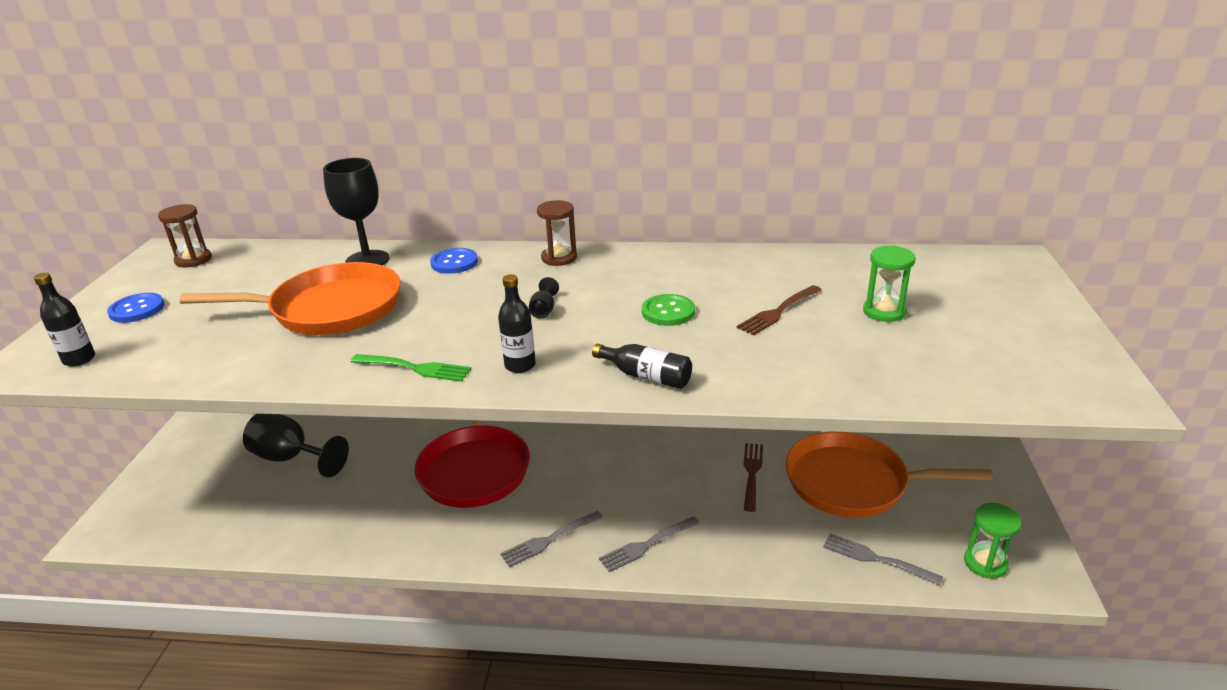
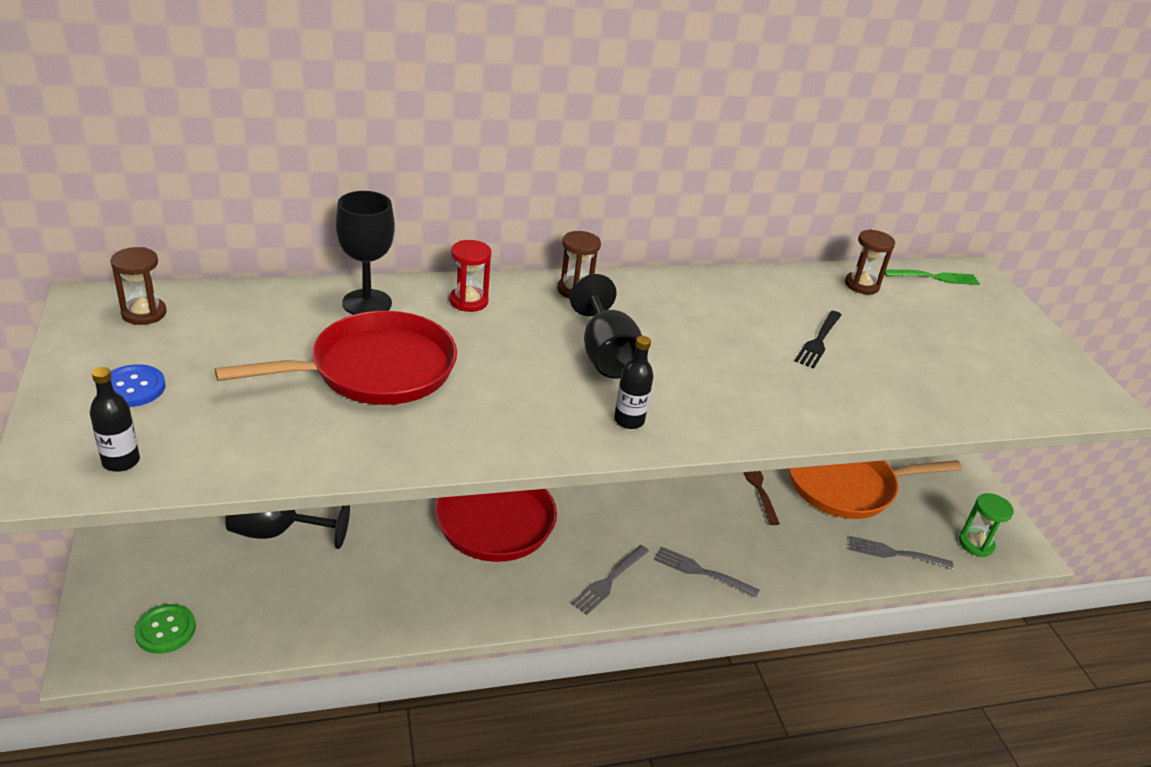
camera: 25 degrees left, 5 degrees up
(330, 309) = (376, 369): orange pan -> red pan
(415, 368) = (527, 434): green fork -> green fork (935, 277)
(454, 262) = (468, 301): blue button -> red hourglass
(544, 310) = (606, 355): black goblet -> black goblet, size x2.29
(646, 376) = (751, 421): black bottle -> none
(646, 545) = (701, 571): grey fork -> grey fork turned 75 degrees clockwise
(668, 312) = (723, 348): green button -> green button (165, 630)
(778, 312) = (818, 341): brown fork -> black fork
(867, 265) = (861, 285): none -> brown hourglass
(884, 312) = (903, 335): green hourglass -> none

